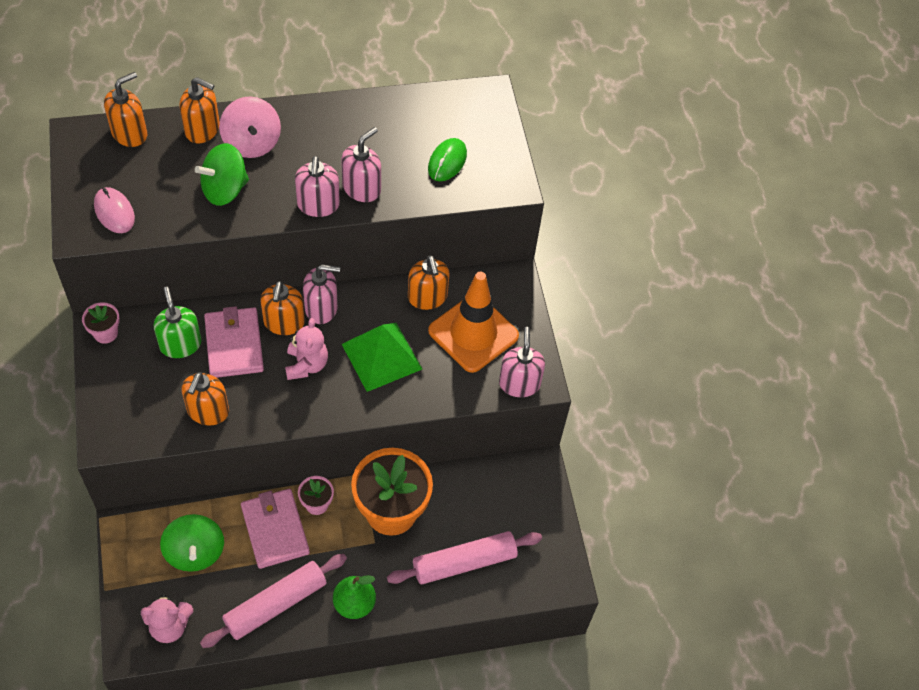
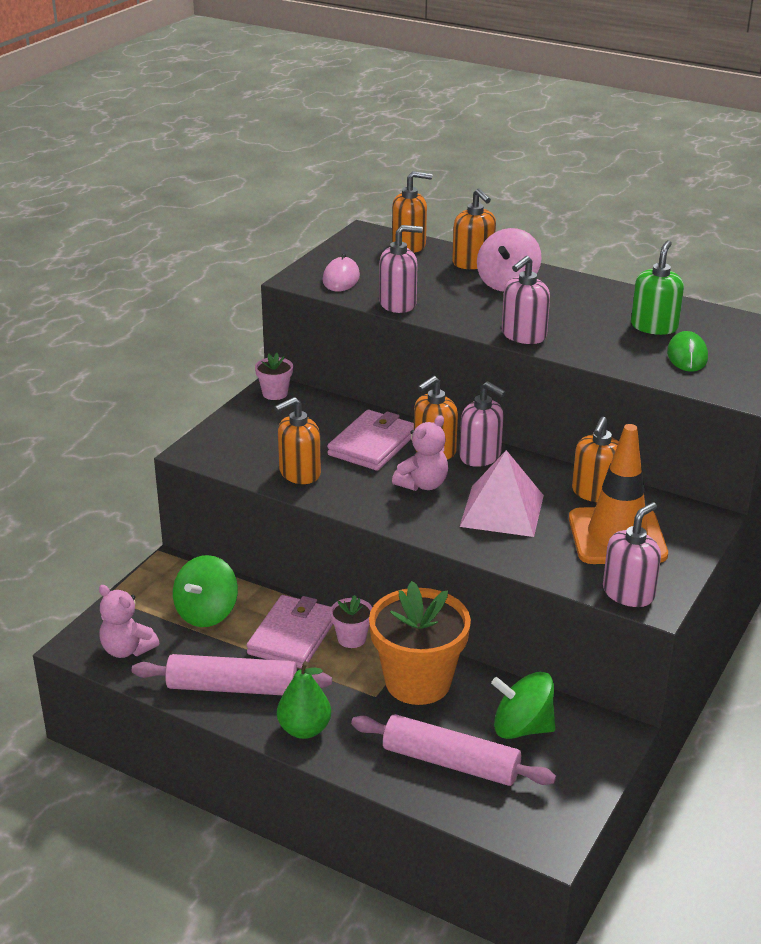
camera: 45 degrees right, 25 degrees down
(180, 344) = (327, 425): green soap dispenser -> green soap dispenser (654, 326)
(225, 190) = (449, 299): green spinning top -> green spinning top (522, 728)
(362, 188) = (578, 341): pink soap dispenser -> pink soap dispenser (398, 304)
(381, 356) = (502, 510): green pyramid -> pink pyramid
(447, 161) = (687, 355): green mouse -> green mouse turned 60 degrees counterclockwise

